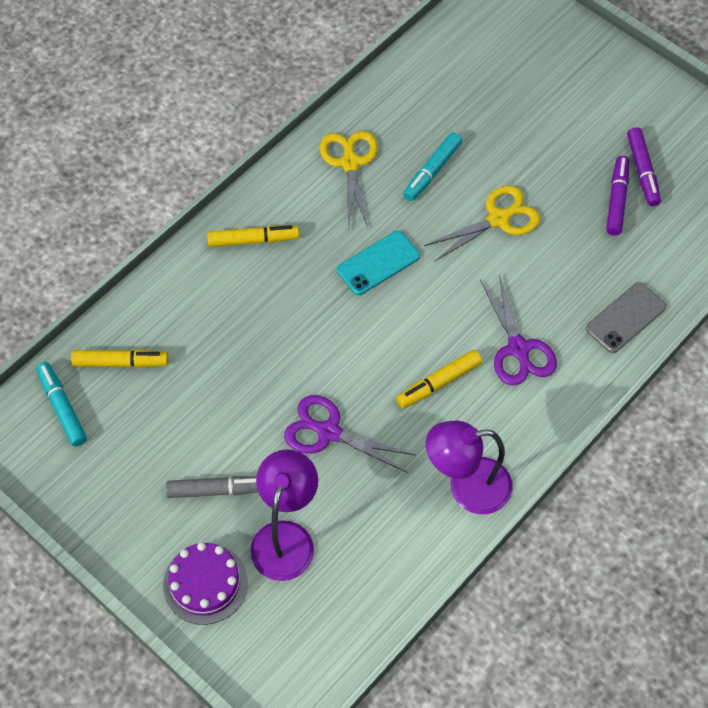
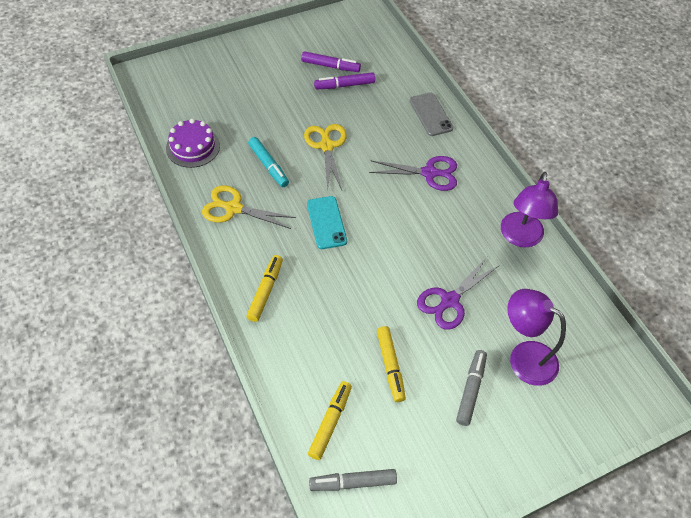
camera: 70 degrees left, 5 degrees down
(62, 407) = (353, 482): turquoise marker -> grey marker
(205, 583) = (545, 424): purple cake -> purple cake (193, 147)
(438, 383) = (437, 224): yellow marker -> yellow marker (390, 366)
(617, 200) = (344, 85): purple marker -> purple marker turned 45 degrees counterclockwise

